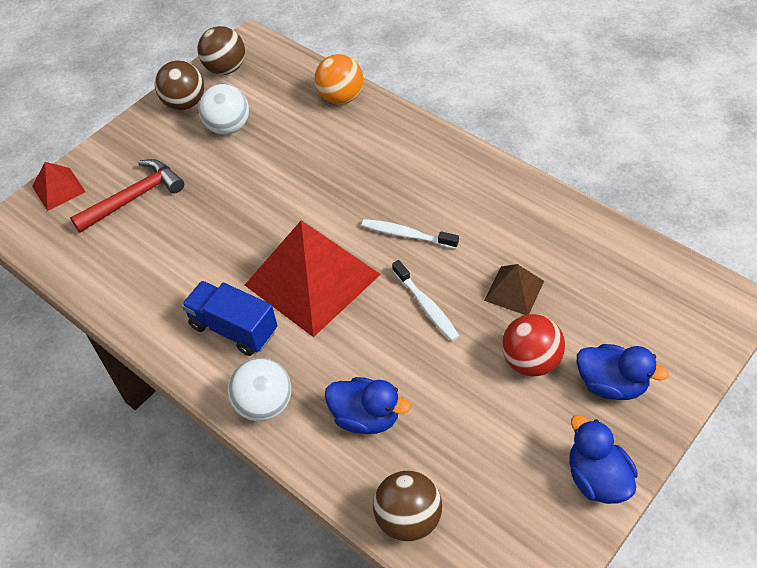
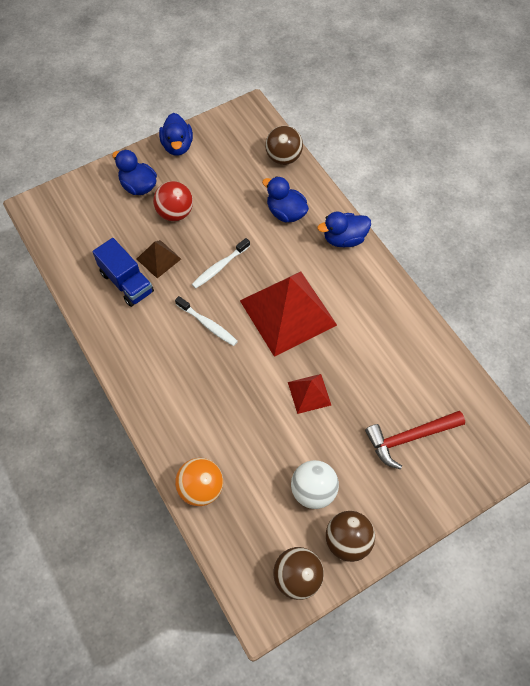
camera: 165 degrees left, 10 degrees up
(58, 189) = (475, 473): red pyramid -> red pyramid (309, 393)
(234, 328) = (352, 294): blue truck -> blue truck (126, 282)
(264, 404) = (344, 239): white ball -> blue duck
(426, 306) = (219, 267): white toothbrush -> white toothbrush turned 120 degrees counterclockwise

